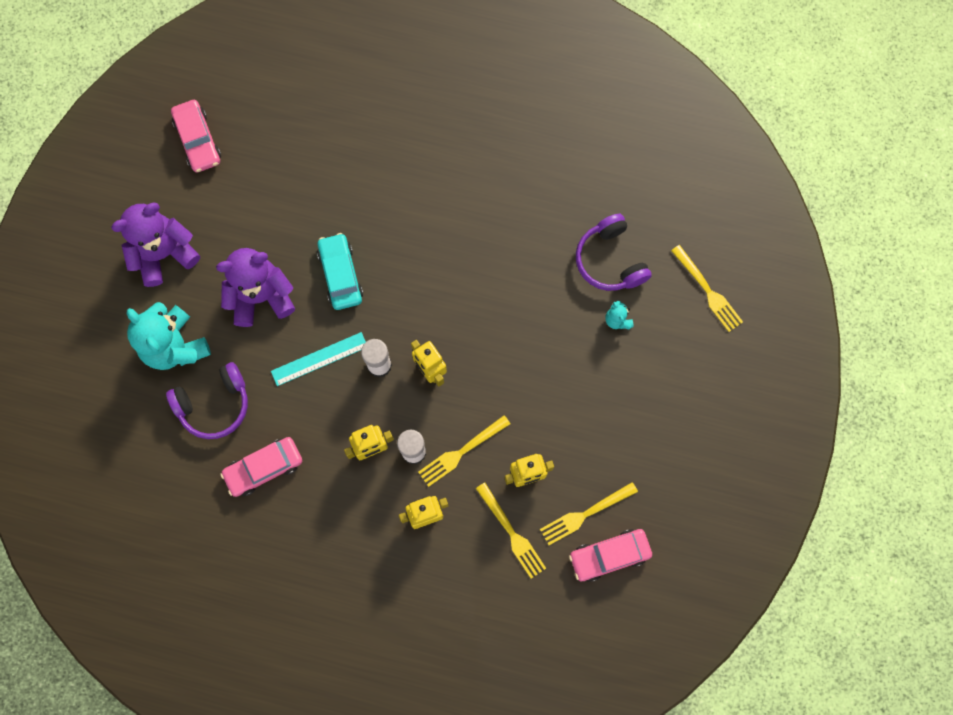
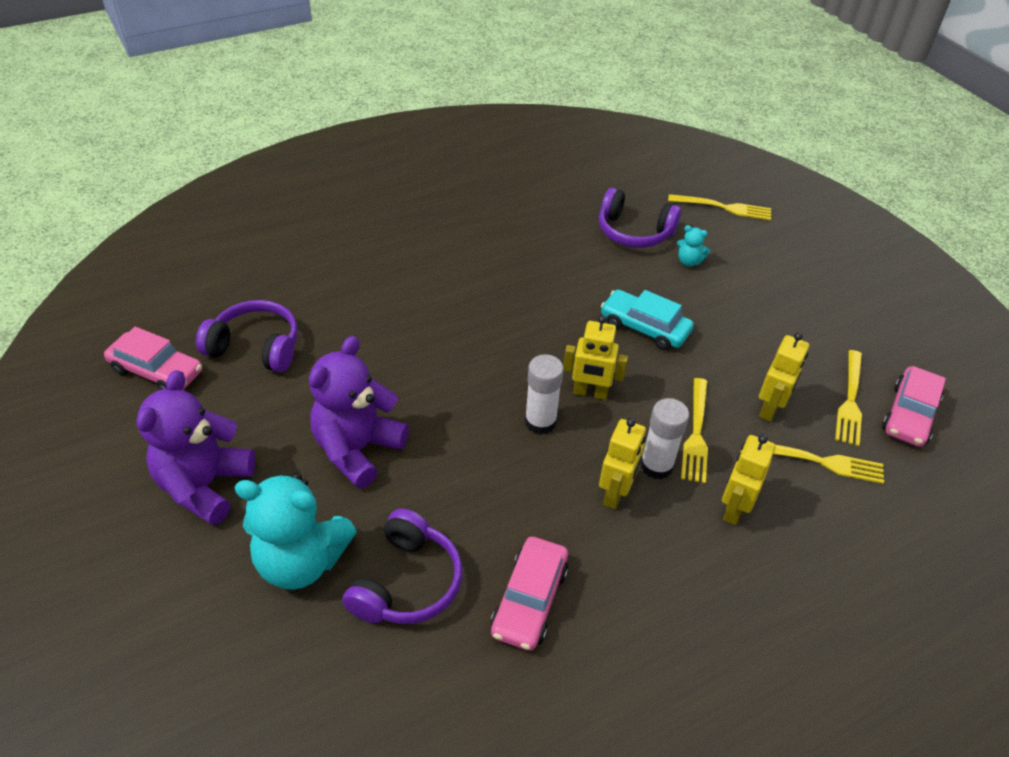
camera: 45 degrees left, 30 degrees down
(267, 165) = (256, 347): none -> purple headphones
(319, 359) = (477, 458): turquoise ruler -> none
(340, 275) = (422, 380): turquoise car -> turquoise car (644, 327)

